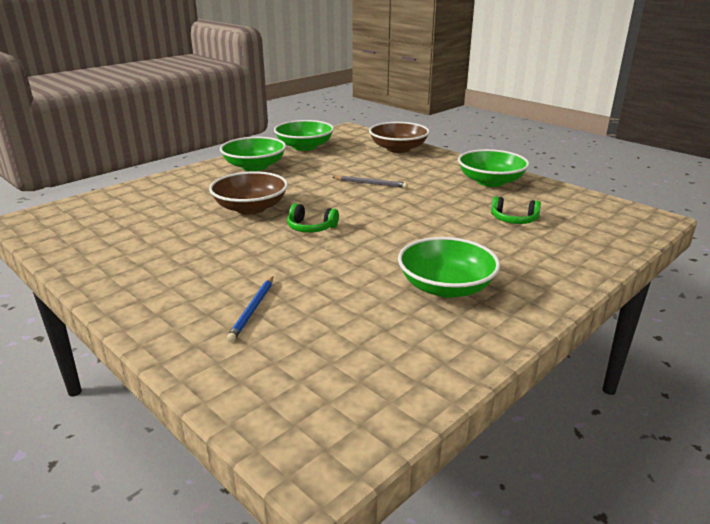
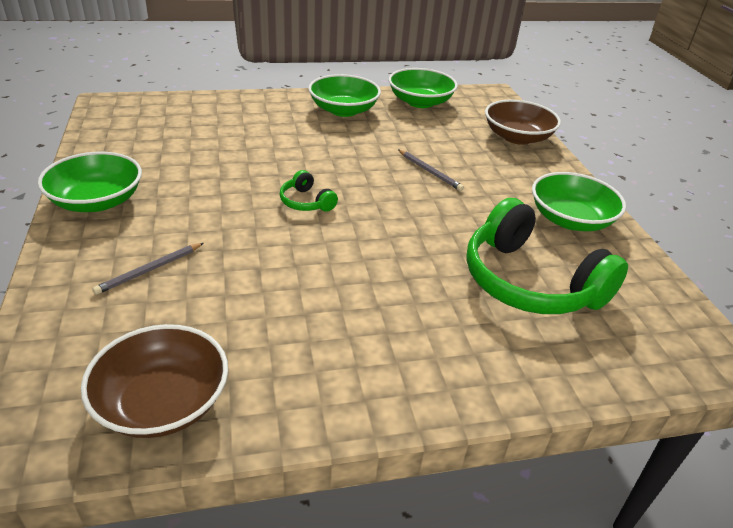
camera: 30 degrees right, 10 degrees up
(250, 208) = (282, 157): brown bowl -> brown bowl (162, 402)
(252, 310) = (150, 270): blue pencil -> grey pencil
(446, 287) = (343, 331): green bowl -> green bowl (97, 201)
(514, 219) = (530, 282): green headphones -> green headphones, size x2.28

